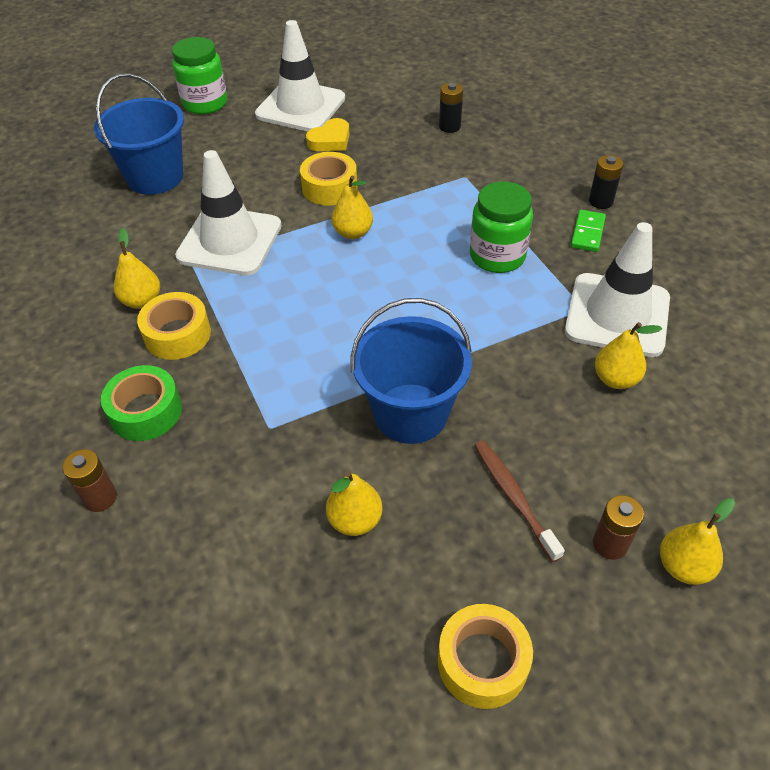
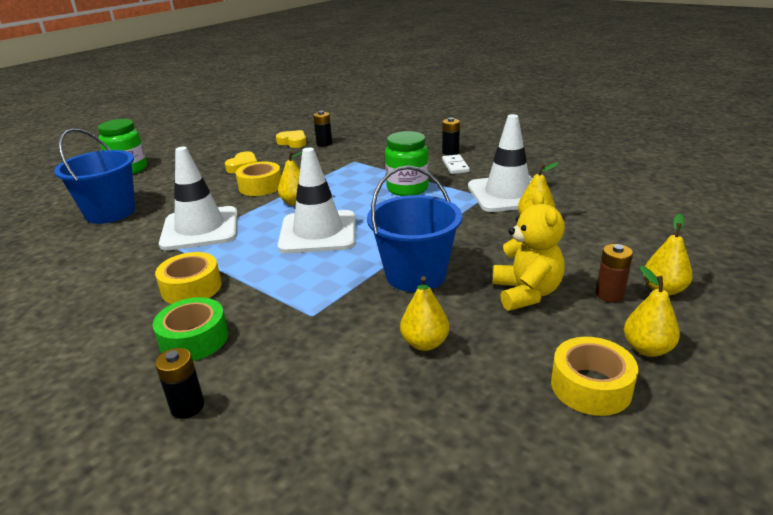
camera: 25 degrees left, 20 degrees down
(100, 498) = (187, 407): brown battery -> black battery
(142, 301) = (145, 278): yellow pear -> yellow pear (647, 349)
(300, 107) = (208, 156): white traffic cone -> white traffic cone (318, 232)
(413, 110) = (293, 142): none -> yellow heart
(514, 497) = (526, 293): brown toothbrush -> yellow teddy bear
(588, 233) = (455, 166): green domino -> white domino

